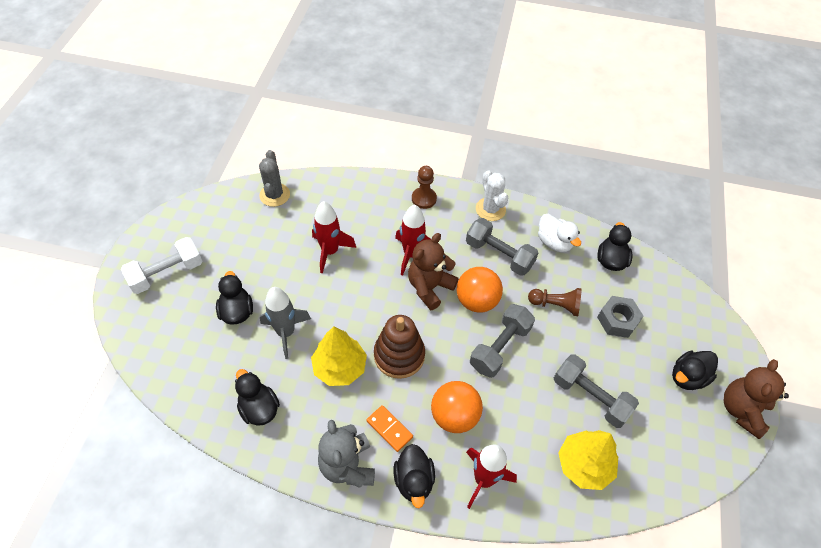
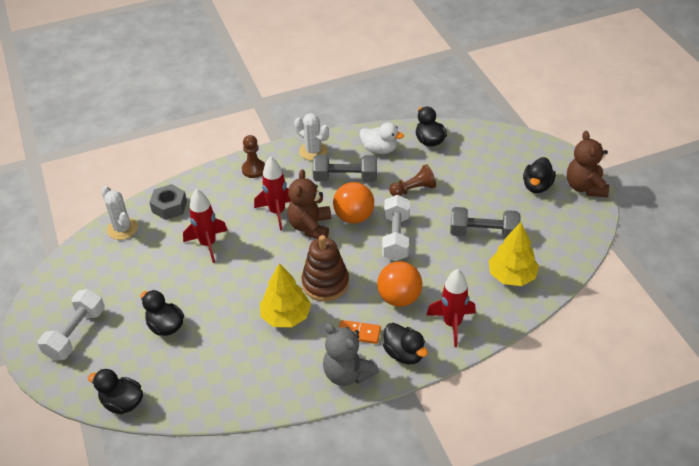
camera: 30 degrees left, 10 degrees down
(259, 408) = (245, 378): black duck -> black duck (122, 403)
(274, 195) = (122, 229): grey cactus -> white cactus
(286, 332) = (221, 318): grey rocket -> none
(500, 347) = (396, 237): grey dumbbell -> white dumbbell
(617, 320) = (464, 176): grey nut -> grey nut (169, 206)

